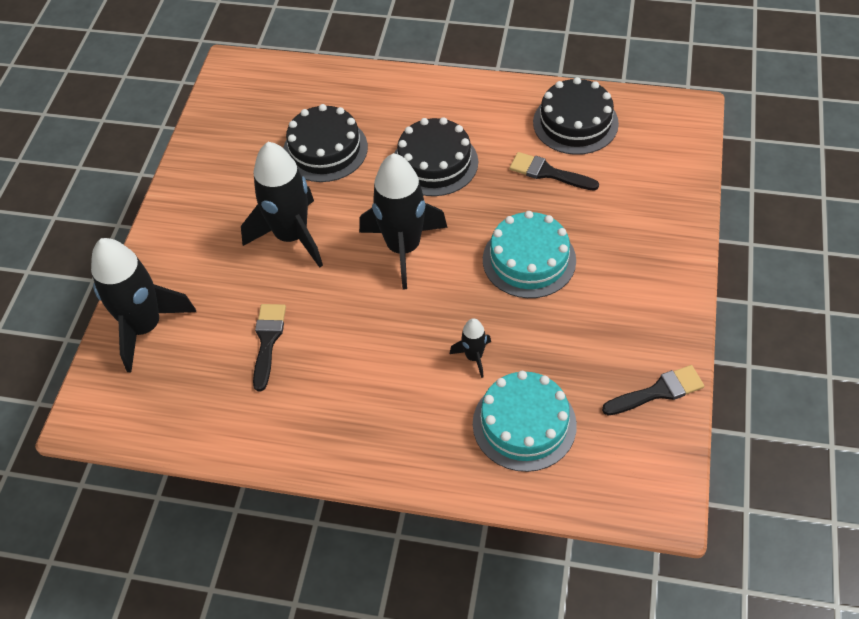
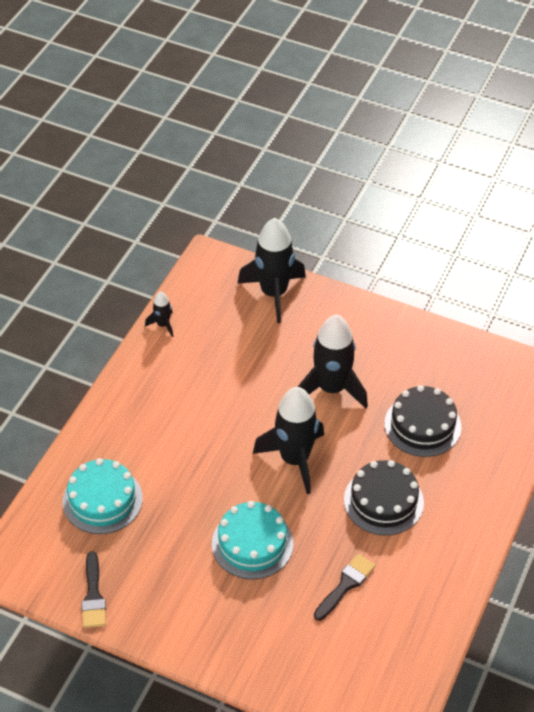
camera: 100 degrees right, 5 degrees down
(268, 341) = (235, 360): black brush -> none
(474, 357) = (172, 482): black rocket -> black rocket (163, 325)
(575, 123) = (403, 625): black cake -> none

